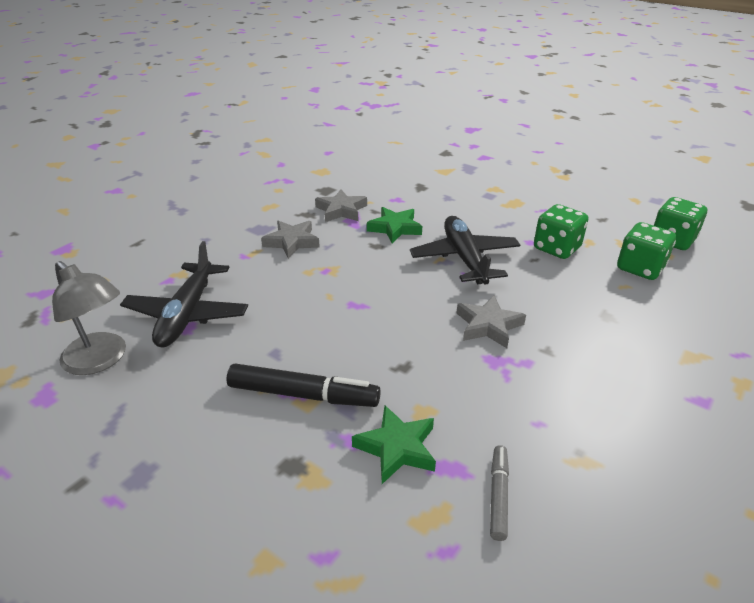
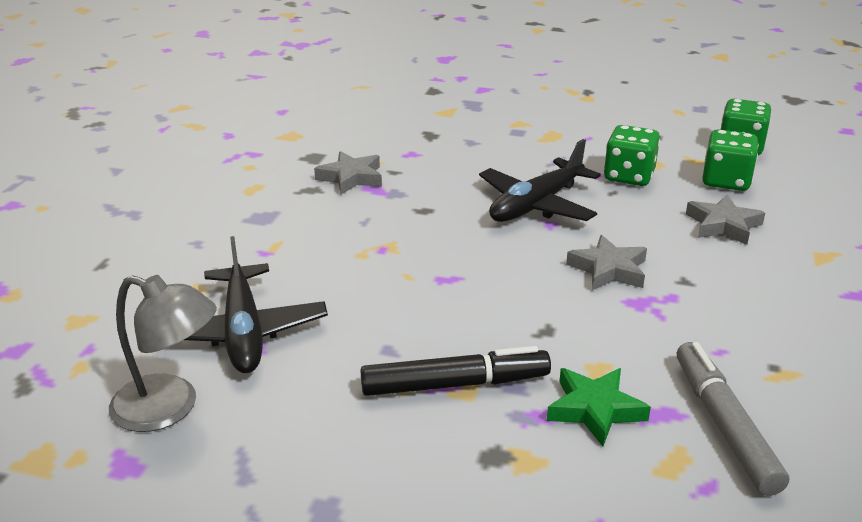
camera: 20 degrees left, 5 degrees down
(292, 242) = (315, 225): grey star -> grey star (723, 225)
(395, 228) = (432, 187): green star -> none
(464, 258) = (536, 205): black plane -> black plane turned 105 degrees counterclockwise
(498, 495) = (724, 425): grey marker -> grey marker, size x1.76

